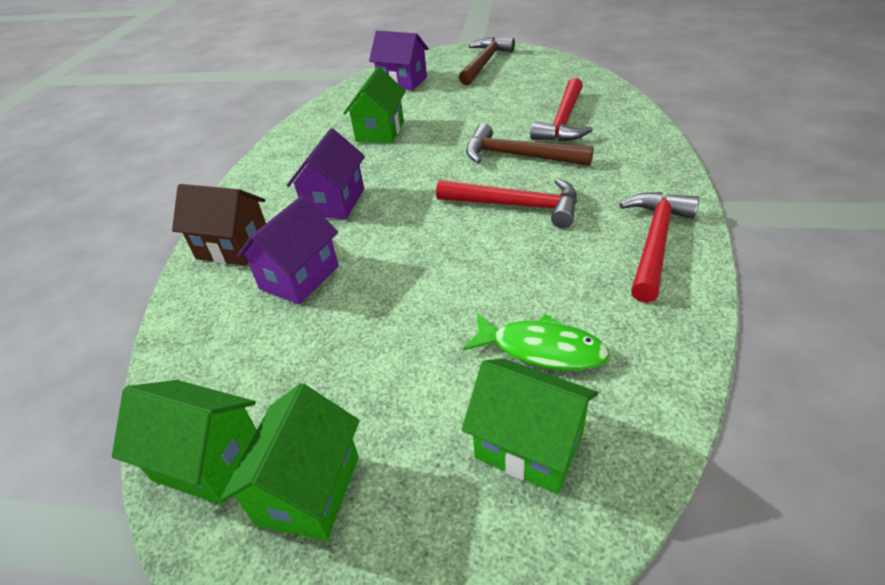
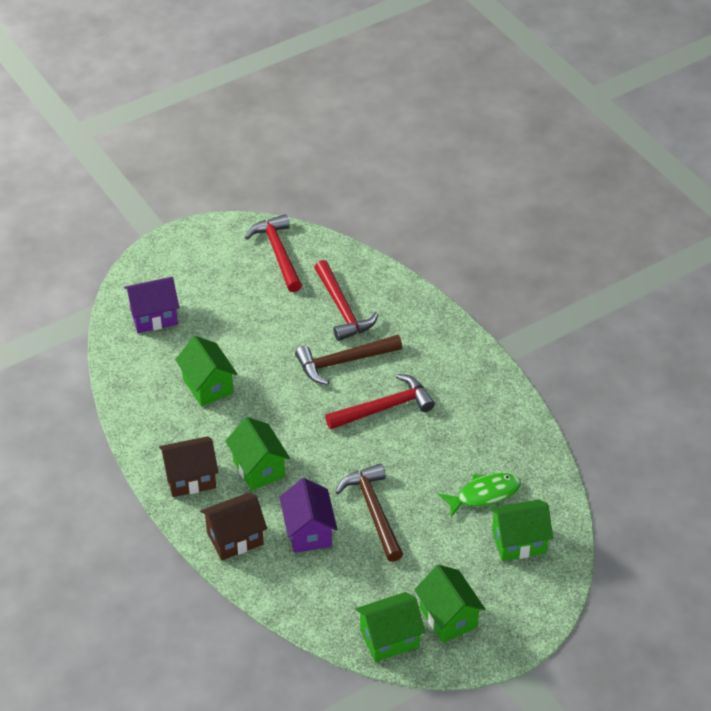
camera: 45 degrees left, 5 degrees up
(274, 184) = (190, 478): none -> brown house
(335, 202) = (258, 468): purple house -> green house
(484, 63) = (204, 258): brown hammer -> brown hammer (373, 511)
(655, 242) = (486, 395): red hammer -> red hammer (278, 253)

